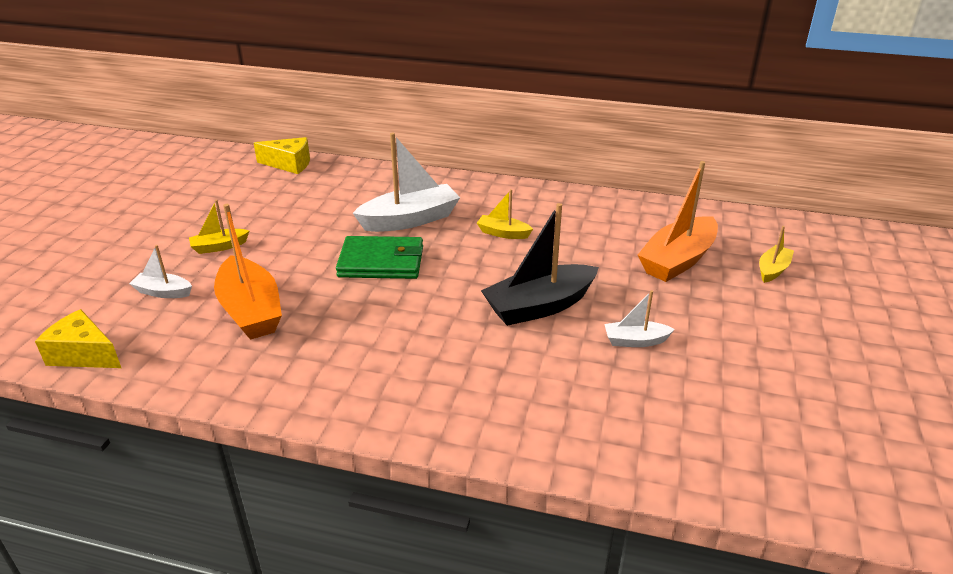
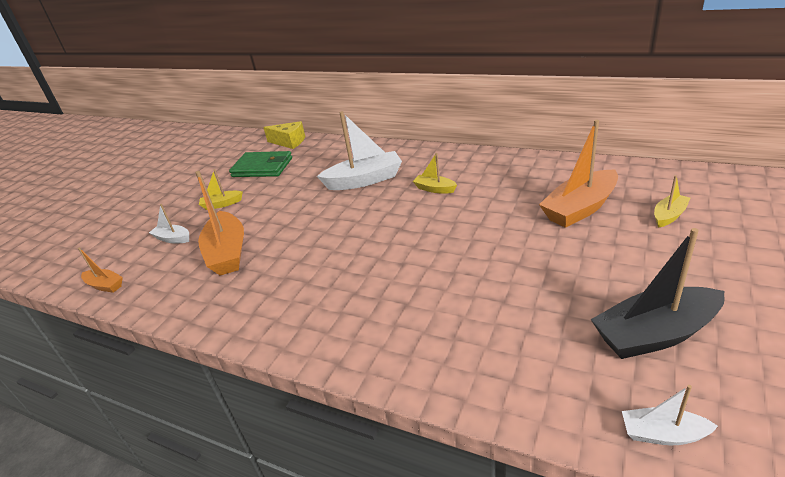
camera: 15 degrees right, 0 degrees up
(84, 354) = (105, 285): yellow cheese -> orange boat
(381, 262) = (333, 214): green wallet -> green wallet (262, 167)
(539, 306) = (450, 249): black boat -> black boat (654, 334)
(635, 341) = (527, 280): white boat -> white boat (663, 434)

